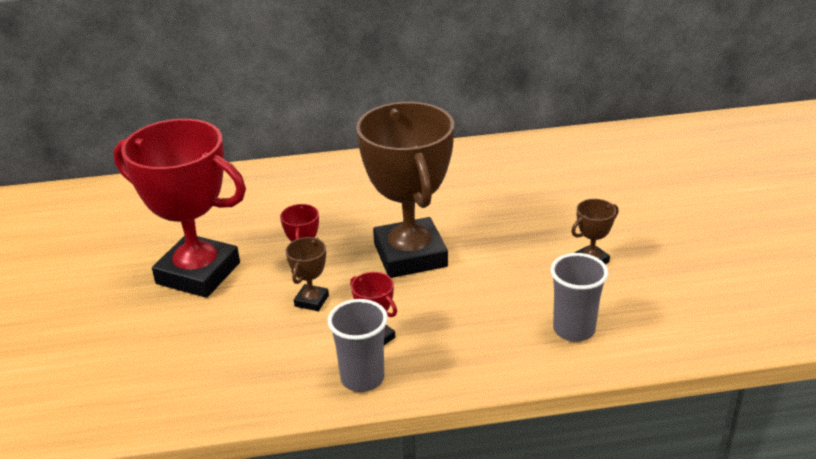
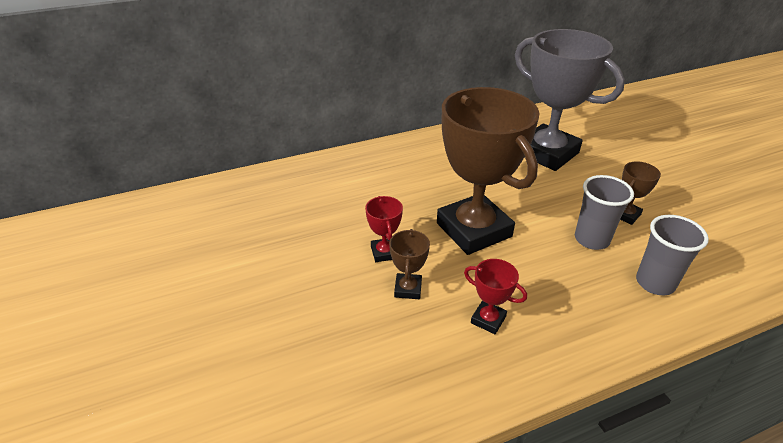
camera: 15 degrees left, 5 degrees up
(198, 273) = (284, 275): red trophy -> none
(362, 378) = (499, 368): grey cup -> grey cup (591, 239)
(545, 185) = (547, 153): none -> grey trophy

